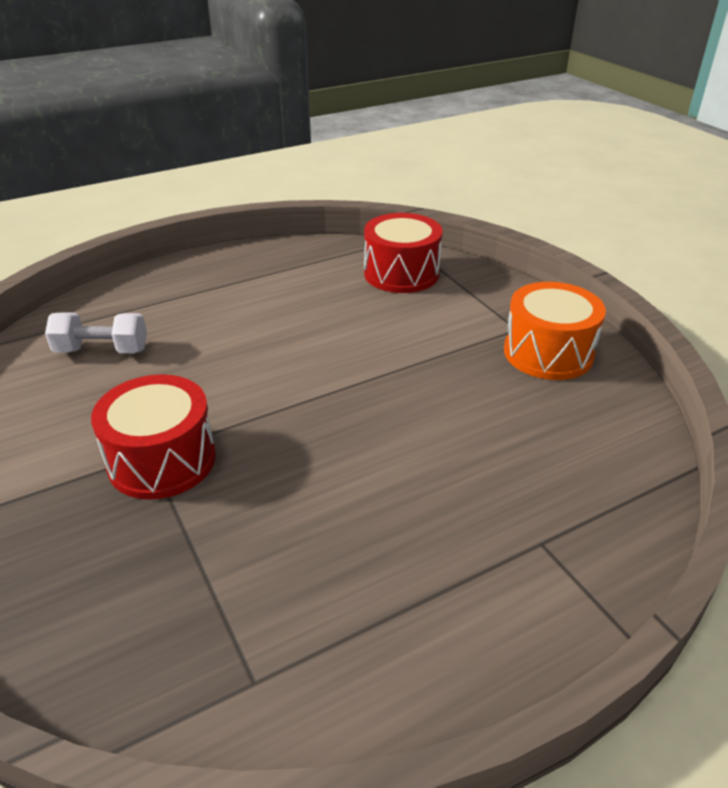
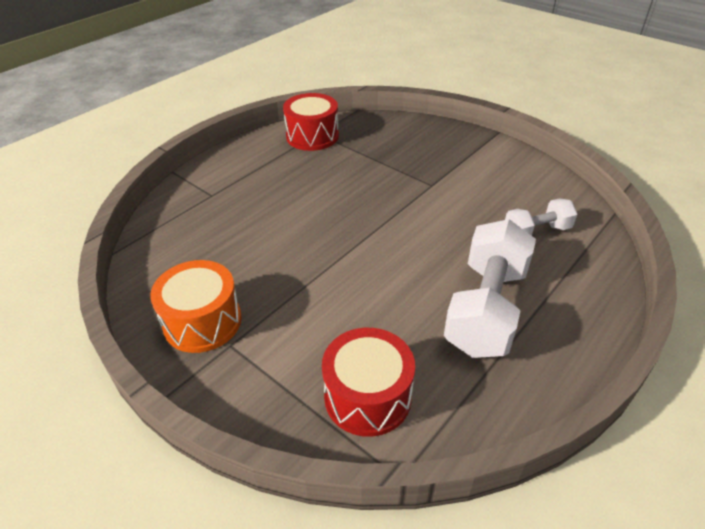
camera: 160 degrees right, 5 degrees up
(162, 460) = (421, 183): red drum -> red drum (312, 136)
(248, 300) = (485, 309): none -> white dumbbell

